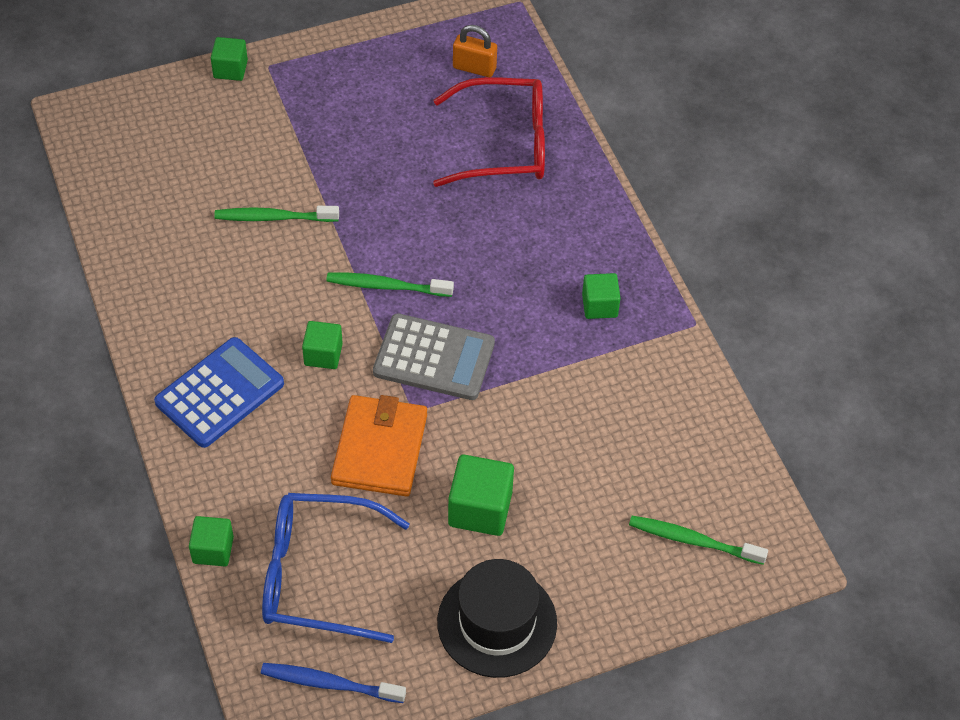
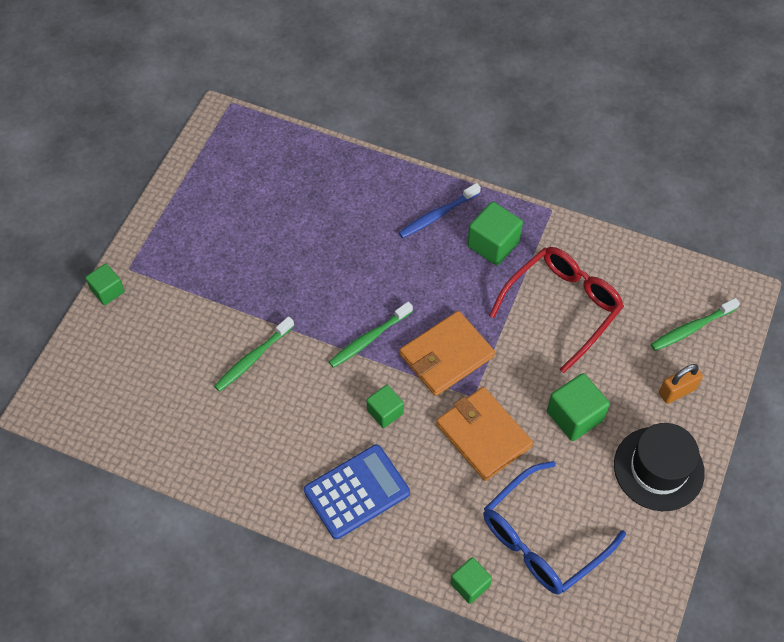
camera: 45 degrees left, 5 degrees up
(219, 393) = (356, 492): blue calculator -> blue calculator turned 60 degrees clockwise
(329, 684) = (623, 591): blue toothbrush -> blue toothbrush (437, 215)
(434, 358) = (446, 355): grey calculator -> orange wallet
(474, 68) = (255, 165): orange padlock -> orange padlock (677, 391)
(504, 144) = (329, 196): red glasses -> red glasses (562, 307)
(599, 305) = (493, 244): green cube -> green cube, size x1.56

